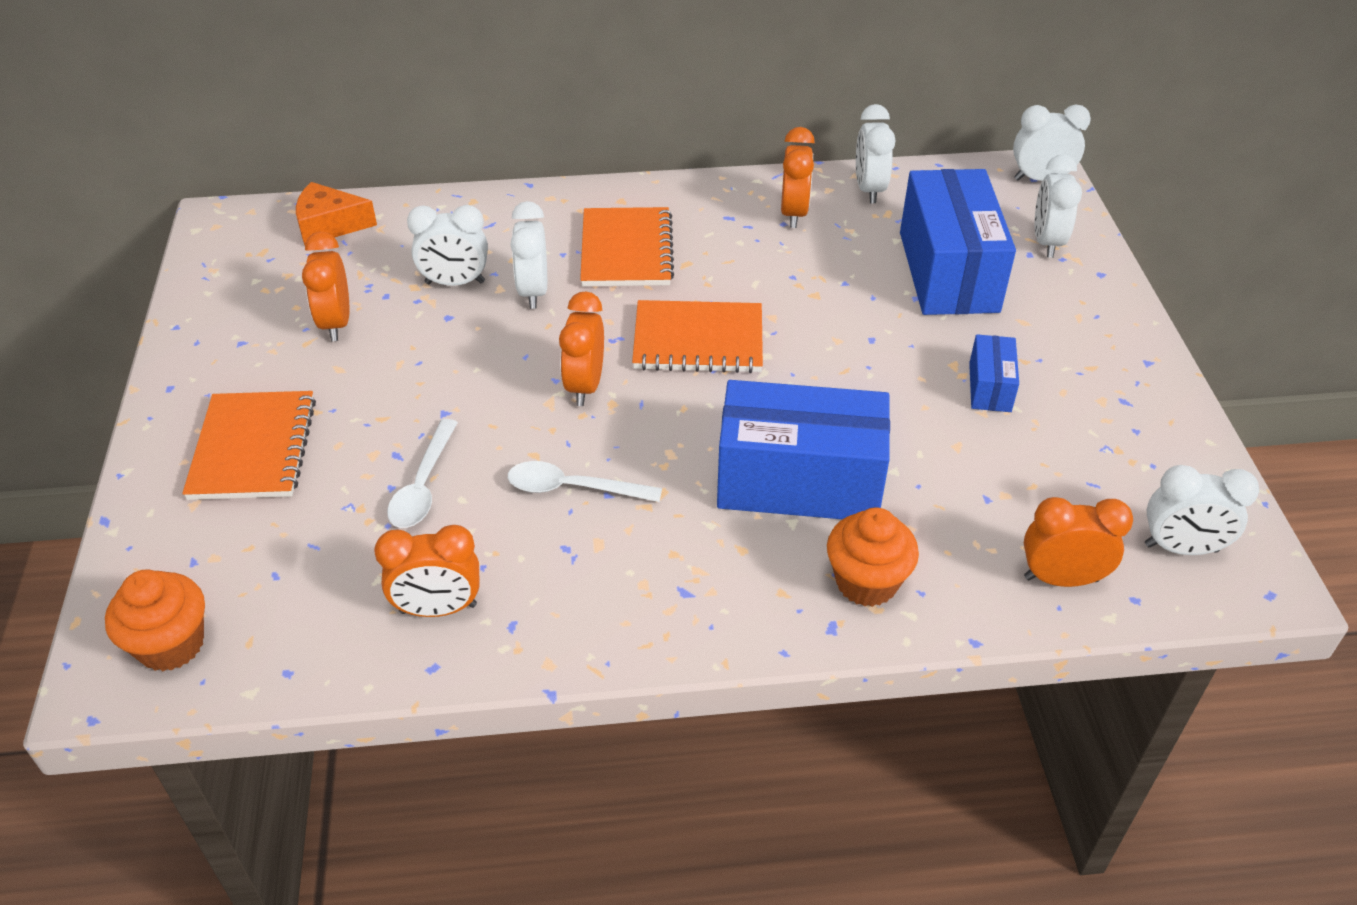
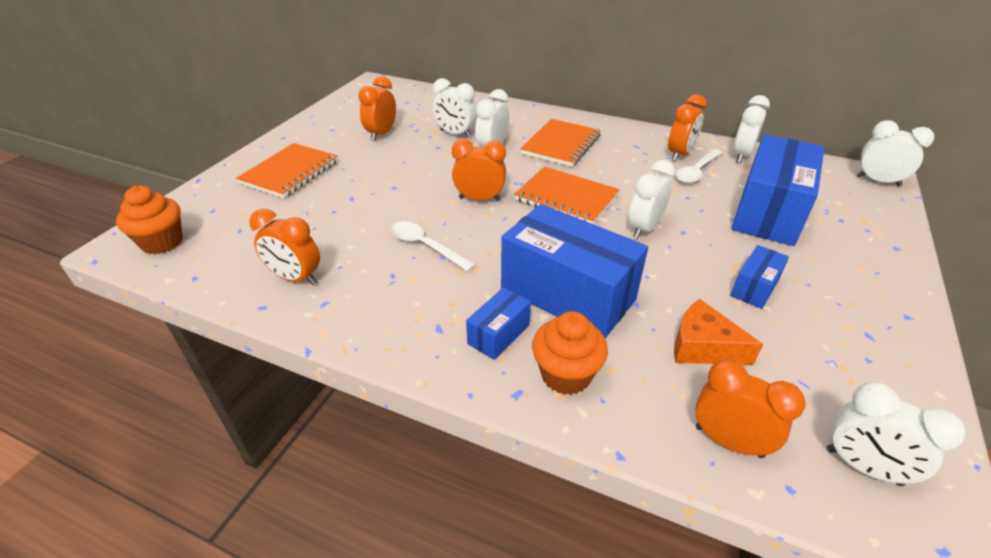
camera: 30 degrees right, 5 degrees down
(329, 225) = (419, 96): orange cheese -> orange cheese (703, 347)
(423, 486) = (349, 216): white spoon -> white spoon (696, 171)
(585, 386) = (479, 199): orange clock -> orange clock turned 60 degrees clockwise
(760, 568) = (499, 334): none -> blue box
(1047, 242) = (860, 217): white clock -> white clock (644, 228)

